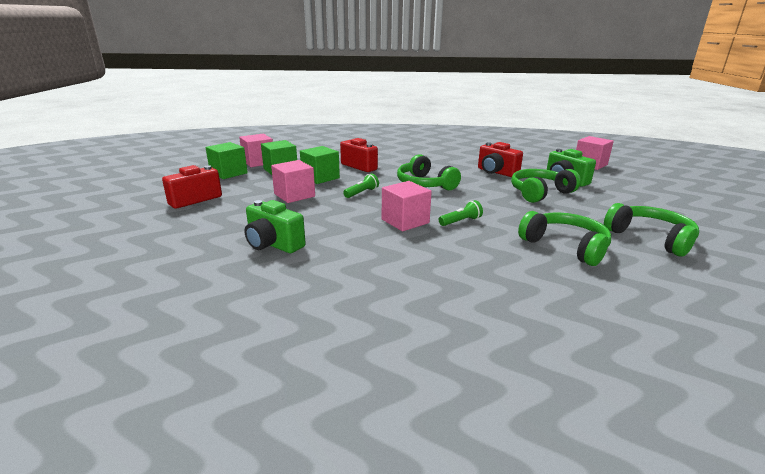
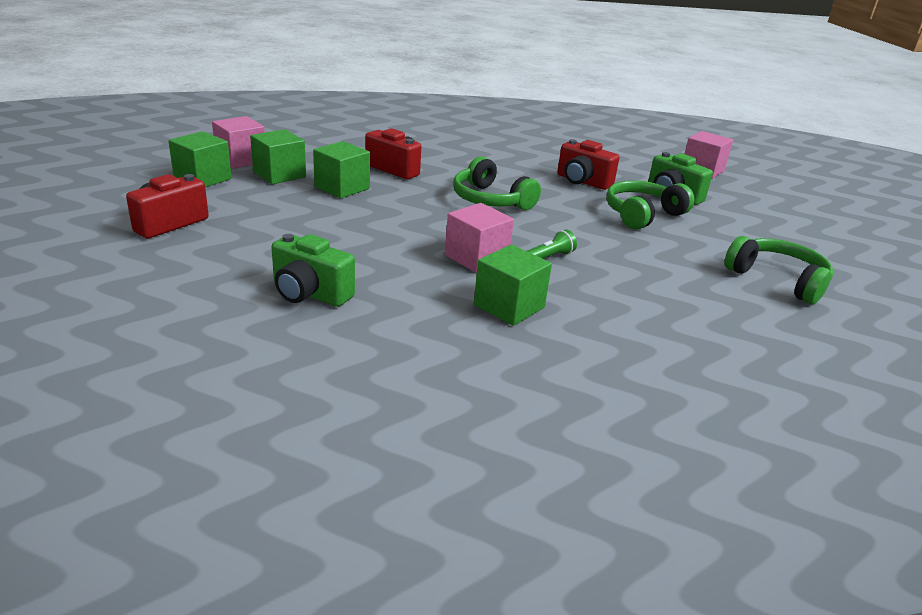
camera: 10 degrees left, 5 degrees up
(294, 195) = (314, 217): pink cube -> none
(362, 193) = (407, 213): green flashlight -> none
(422, 255) = (509, 306): none -> green cube
(565, 246) = (680, 292): green headphones -> none

